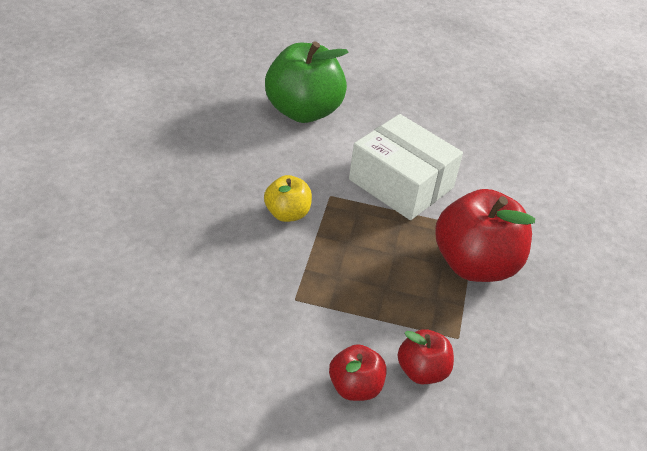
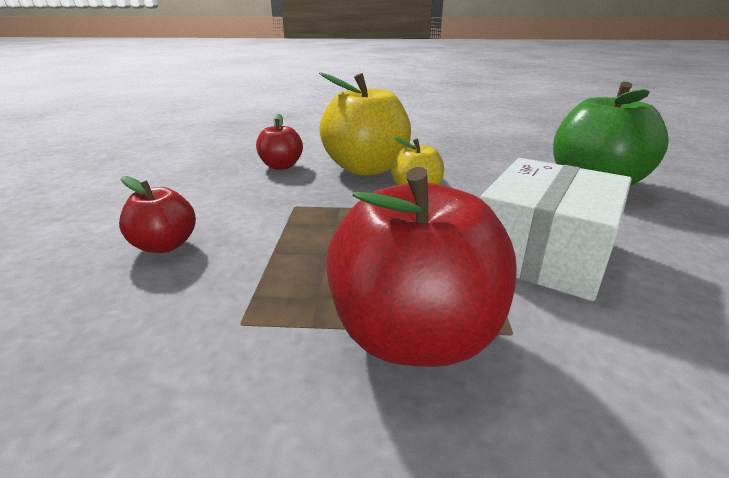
camera: 85 degrees right, 15 degrees down
(217, 234) = (366, 168): none -> yellow apple
(422, 371) = (178, 291): red apple -> red apple (281, 166)

